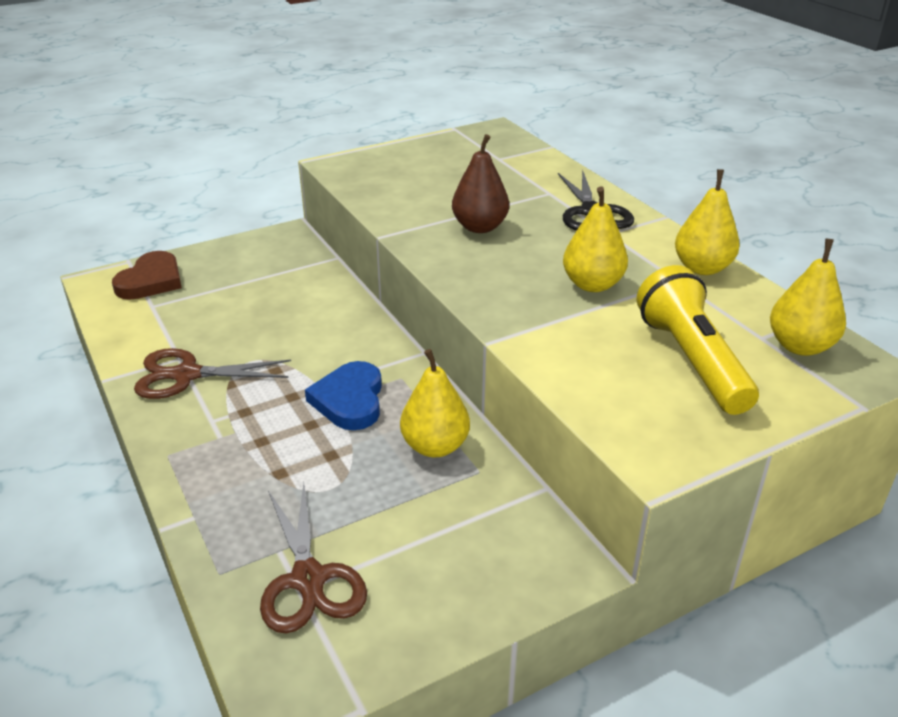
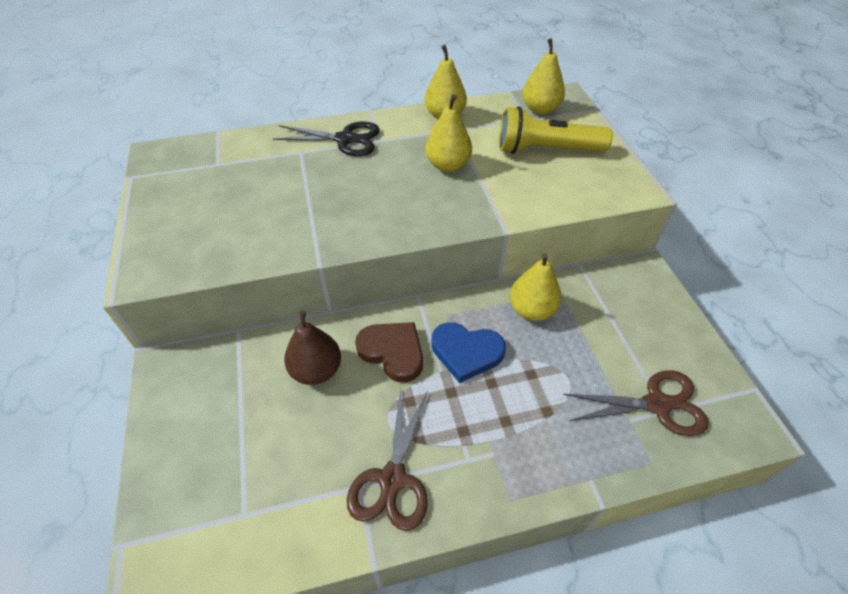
camera: 75 degrees left, 15 degrees up
(151, 281) = (187, 515): brown heart -> brown heart (392, 352)
(480, 227) = (337, 201): brown pear -> brown pear (316, 370)

